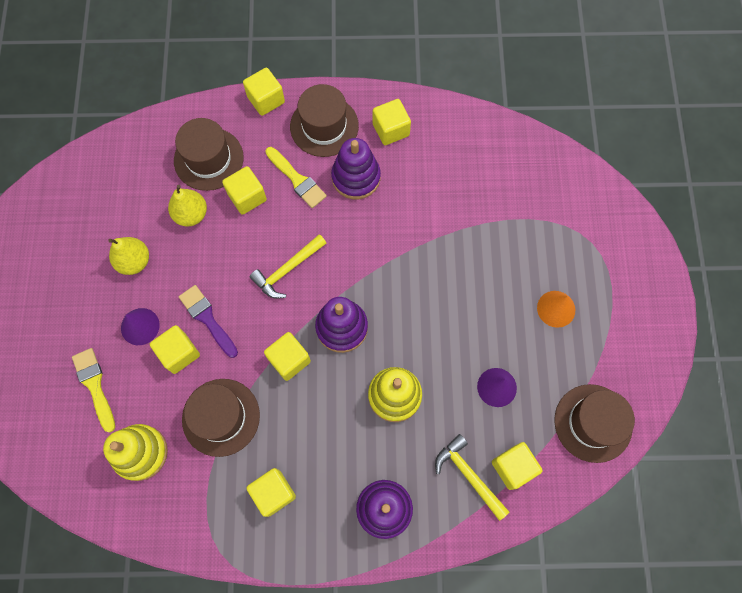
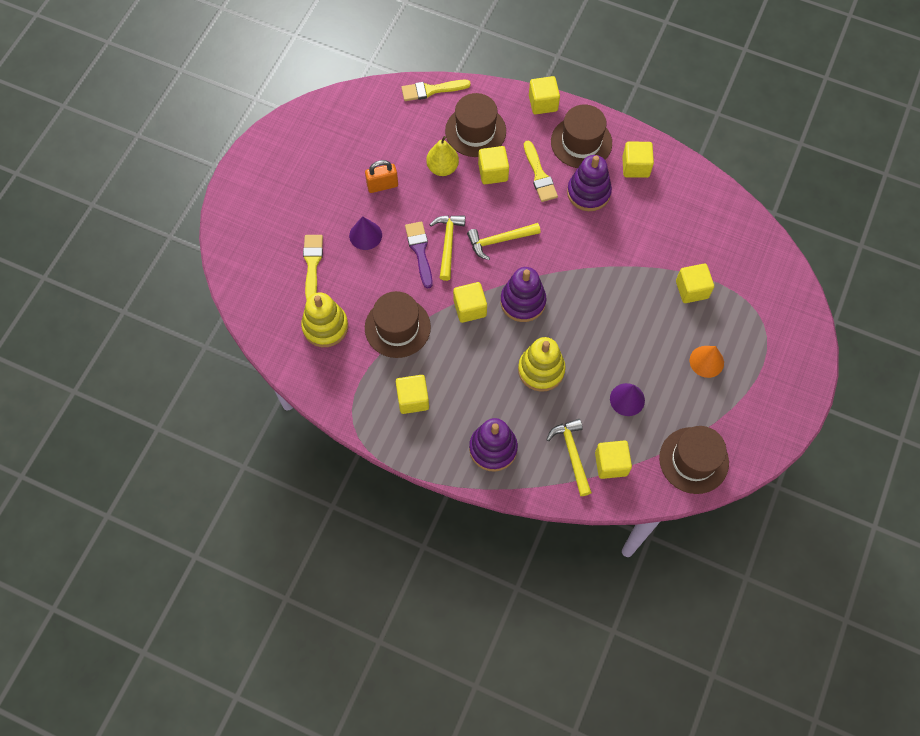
camera: 25 degrees right, 5 degrees down
(134, 261) = (382, 185): yellow pear -> orange padlock
(142, 133) = (431, 90): none -> yellow brush
(179, 353) = (386, 267): yellow cube -> yellow cube (692, 289)
(234, 297) = (448, 243): none -> yellow hammer

